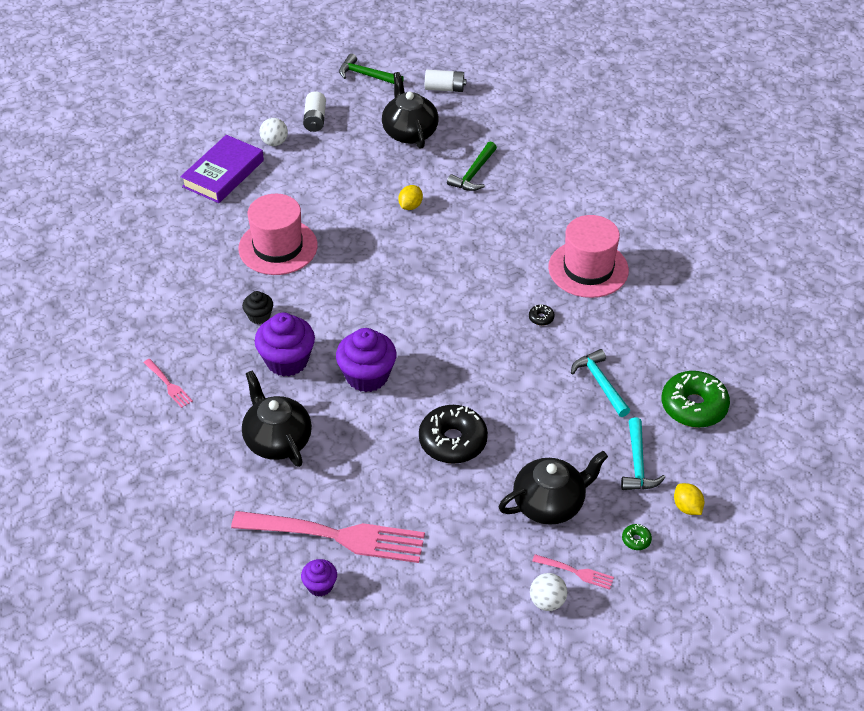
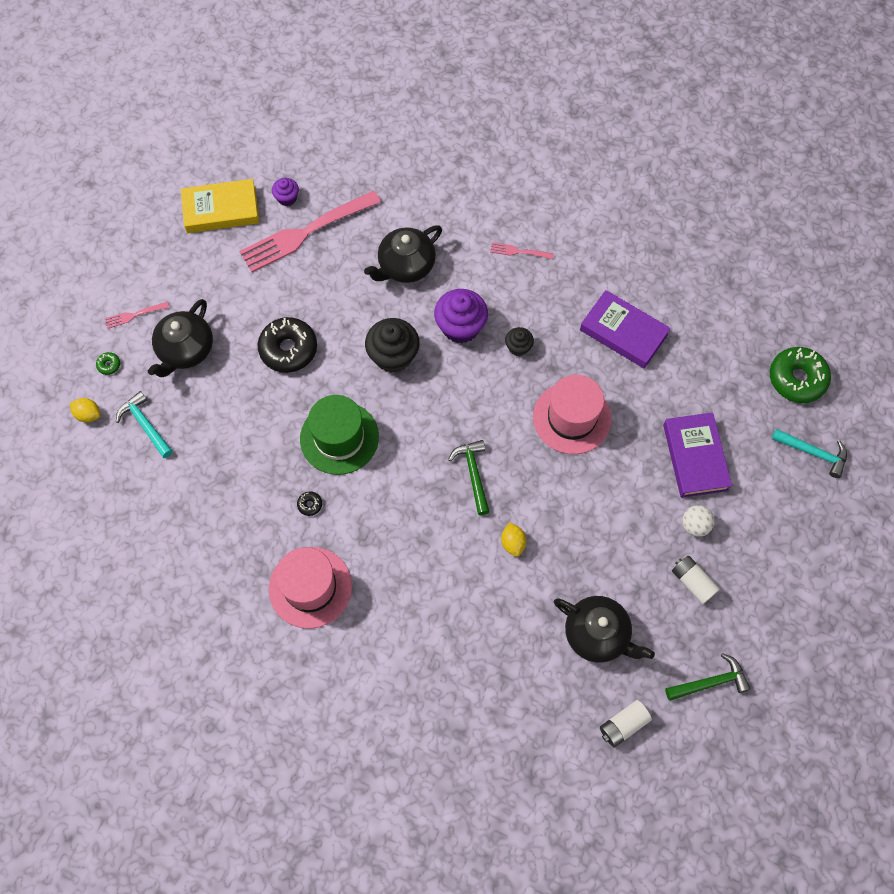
camera: 140 degrees right, 20 degrees up
(166, 273) = (623, 332): none -> purple book
(277, 440) = (405, 266): black teapot -> black teapot turned 120 degrees clockwise
(367, 376) = (393, 356): purple cupcake -> black cupcake
(398, 622) = (221, 209): none -> yellow book
(473, 173) = (495, 626): green hammer -> green hammer (473, 474)
(473, 347) = (339, 438): none -> green hat
(547, 601) = (139, 283): white ball -> none
(600, 383) = (219, 475): turquoise hammer -> turquoise hammer (813, 453)
(693, 406) = (134, 506): green donut -> green donut (797, 379)

